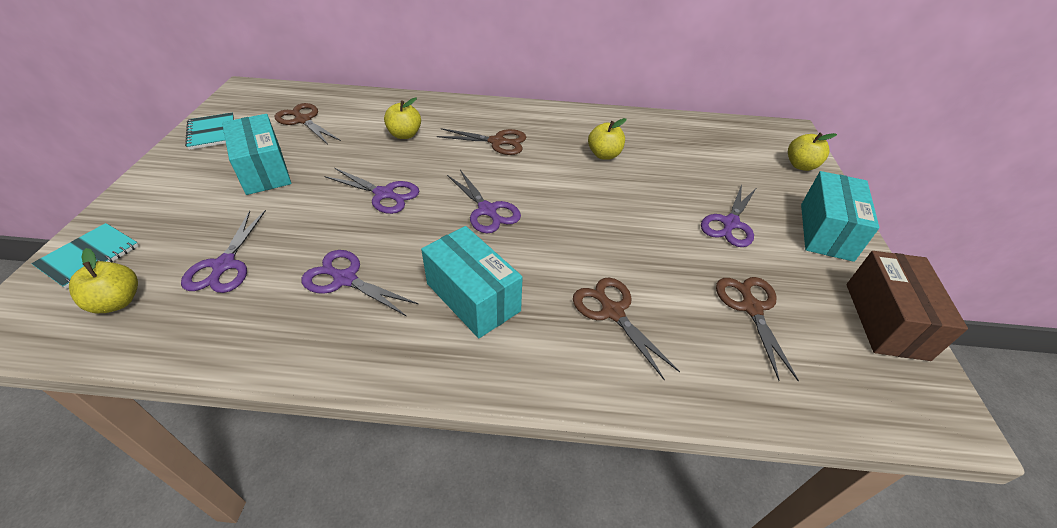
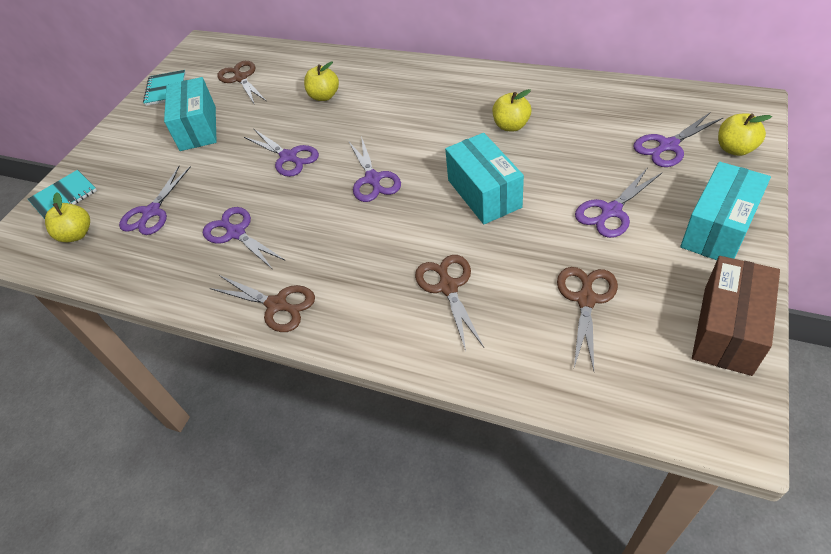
camera: 25 degrees right, 5 degrees up
(473, 297) = (332, 259): turquoise box -> turquoise box (484, 193)
(497, 142) = (408, 107): brown scissors -> brown scissors (276, 305)
(747, 165) = (668, 145): none -> purple scissors

